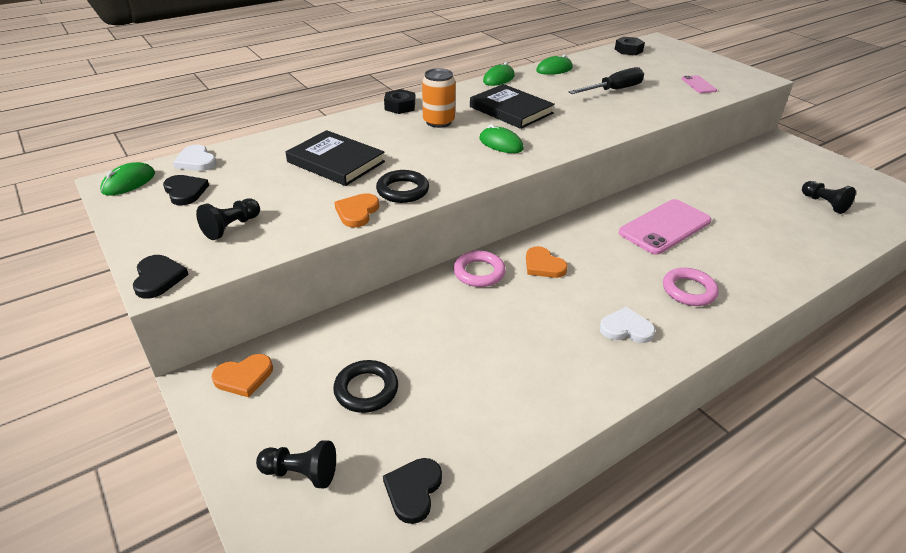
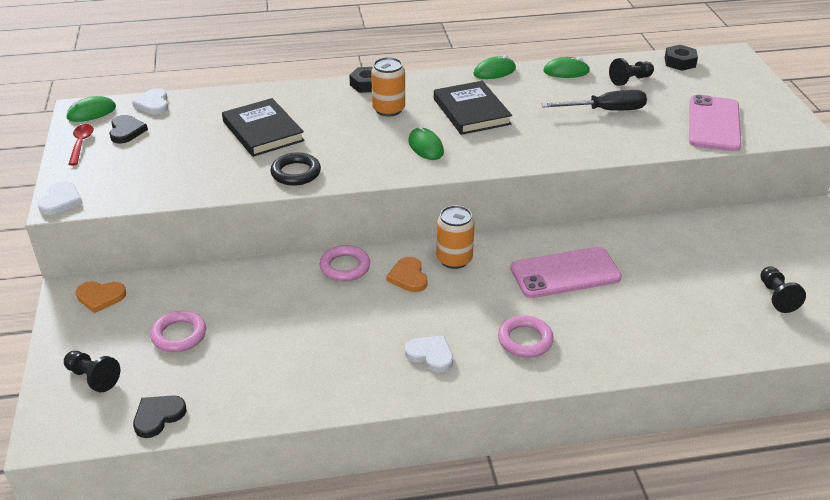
camera: 25 degrees right, 0 degrees up
(139, 215) = (81, 144): none -> red spoon
(158, 278) = (61, 201): black heart -> white heart
(231, 227) = (138, 172): black pawn -> black pawn (630, 80)
(357, 212) = (242, 183): orange heart -> none
(366, 390) = (179, 335): black ring -> pink ring
(568, 240) = (454, 259): none -> orange can
(698, 85) = (714, 124): pink phone -> pink phone, size x2.03

